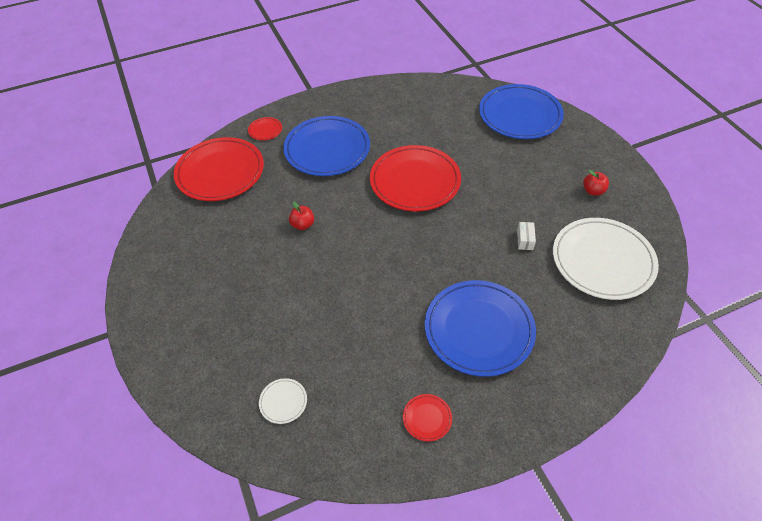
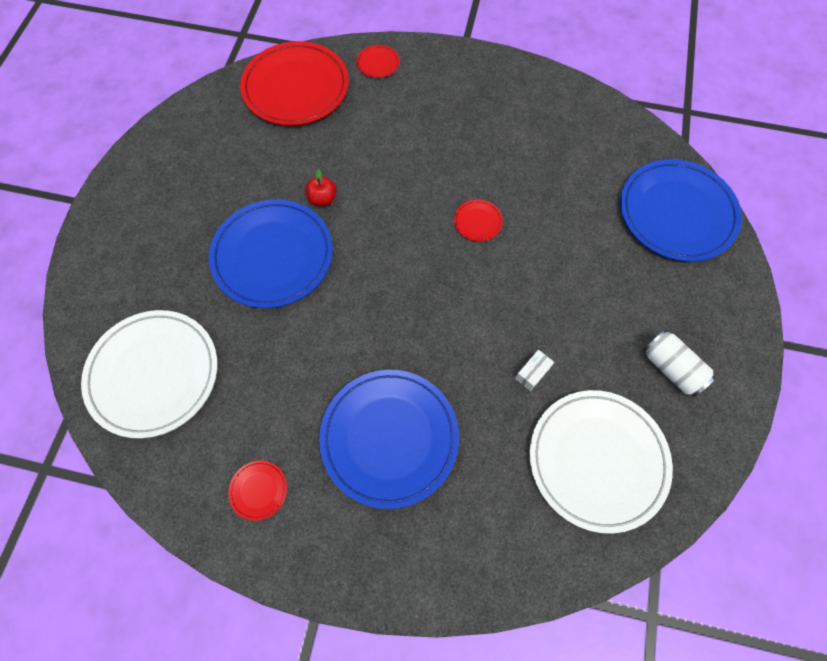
camera: 35 degrees right, 15 degrees up
(283, 402) = (153, 374): white plate -> white plate, size x2.44
(327, 149) = (420, 124): blue plate -> blue plate (273, 256)
(415, 181) = (478, 222): red plate -> red plate, size x0.41
(593, 191) = (671, 368): red apple -> white can

